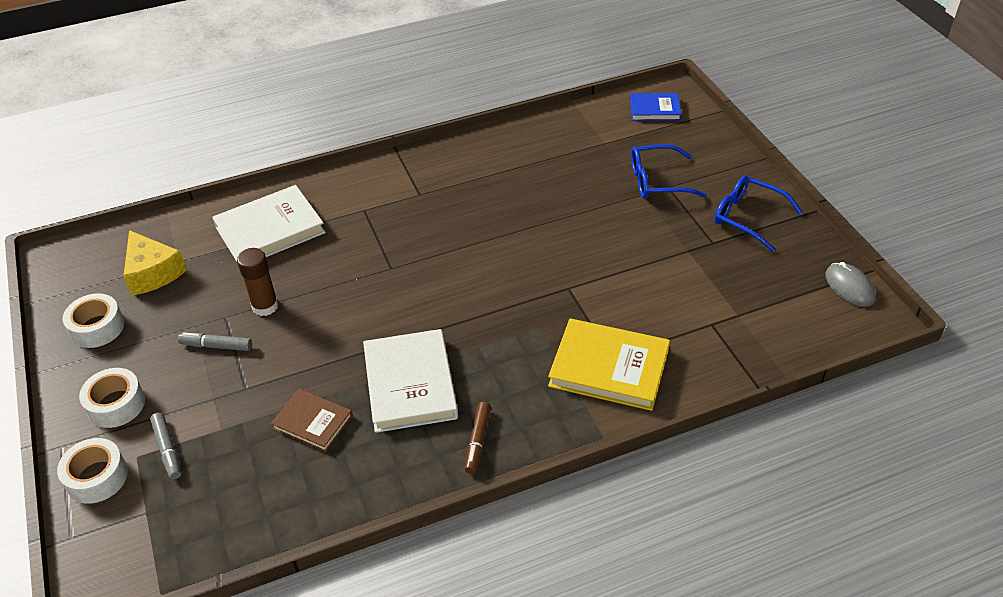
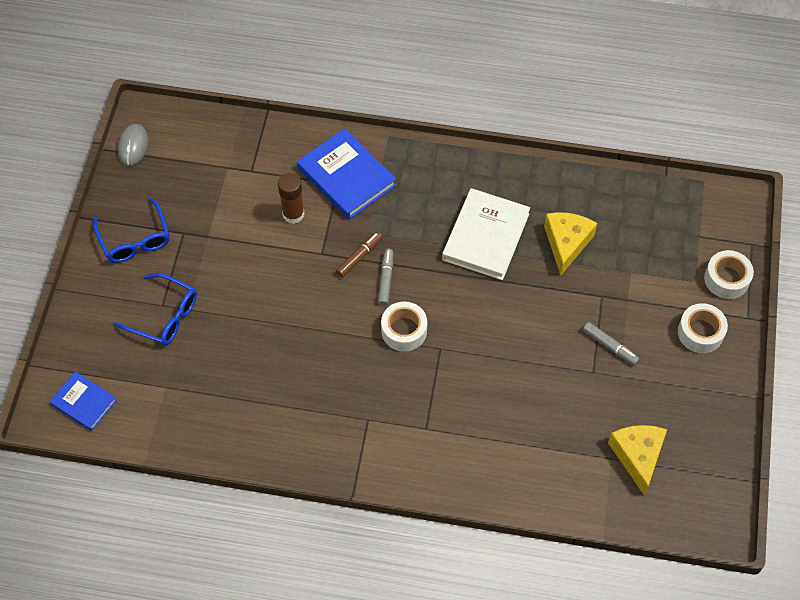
camera: 150 degrees left, 15 degrees up
(97, 327) = (699, 418): white tape -> white tape (404, 330)
(167, 450) = (673, 275): grey marker -> grey marker (386, 279)
(265, 306) = (558, 365): brown glue stick -> brown glue stick (293, 214)
(270, 230) = (518, 451): white book -> none
(312, 422) = (566, 243): brown book -> yellow cheese
(477, 441) = (467, 173): brown marker -> brown marker (359, 257)
(609, 368) = (346, 177): yellow book -> blue book

